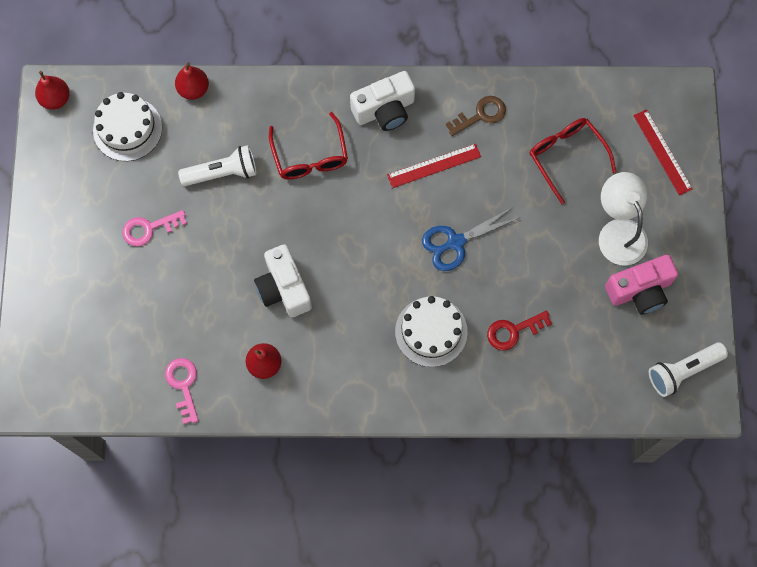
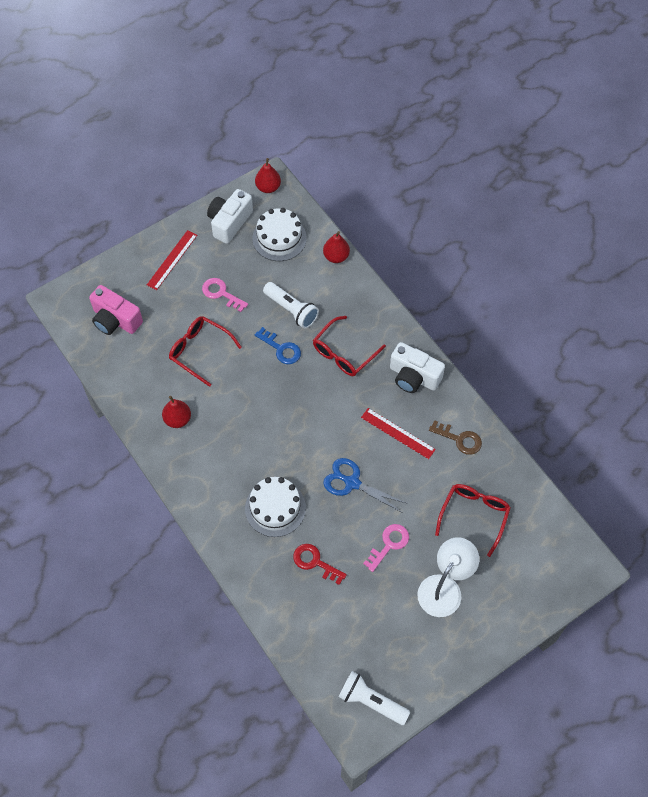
camera: 55 degrees right, 10 degrees down
(183, 385) = (129, 381): pink key -> pink key (389, 544)
(201, 293) = (199, 351): none -> red glasses
(259, 212) = (281, 349): none -> blue key
(284, 288) = (238, 397): white camera -> white camera (229, 222)
(640, 290) = (410, 631): pink camera -> pink camera (115, 320)
(662, 152) = (531, 580): red ruler -> red ruler (172, 260)

